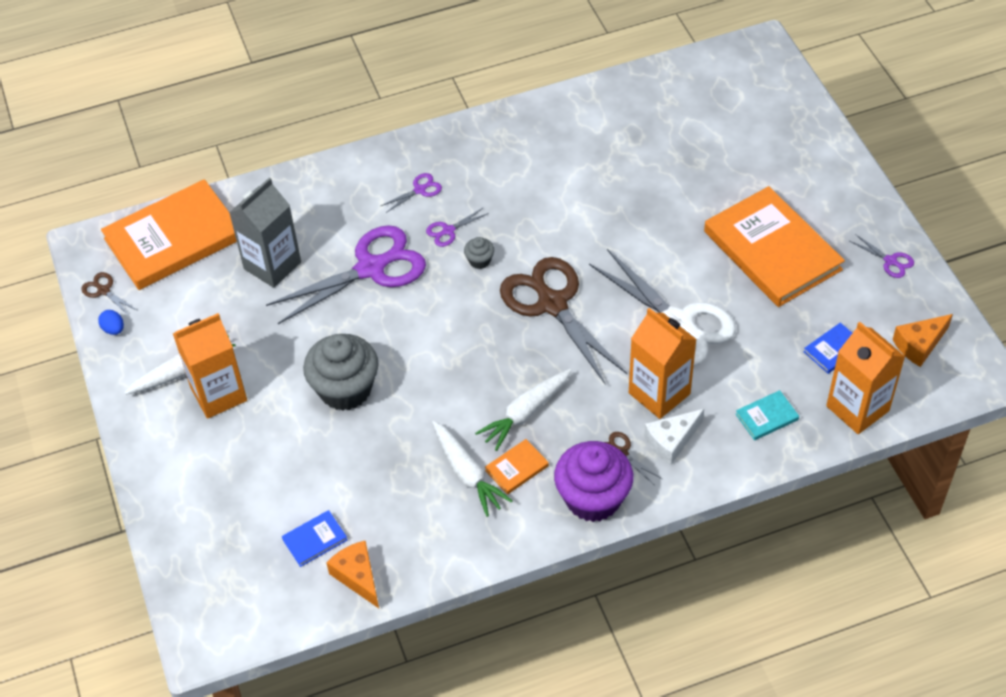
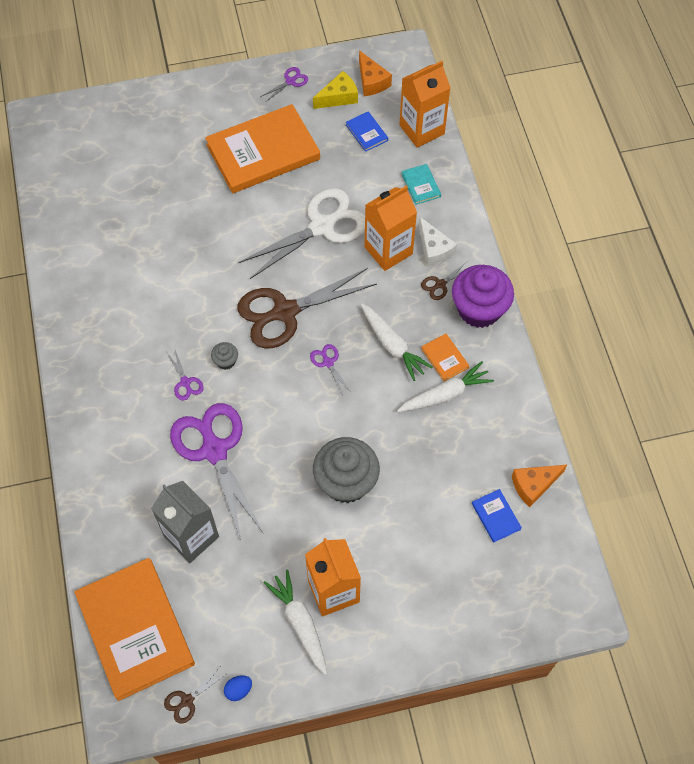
camera: 85 degrees left, 10 degrees up
(420, 190) = (130, 401): purple scissors -> purple scissors (328, 362)
(881, 313) = (338, 97): none -> yellow cheese

